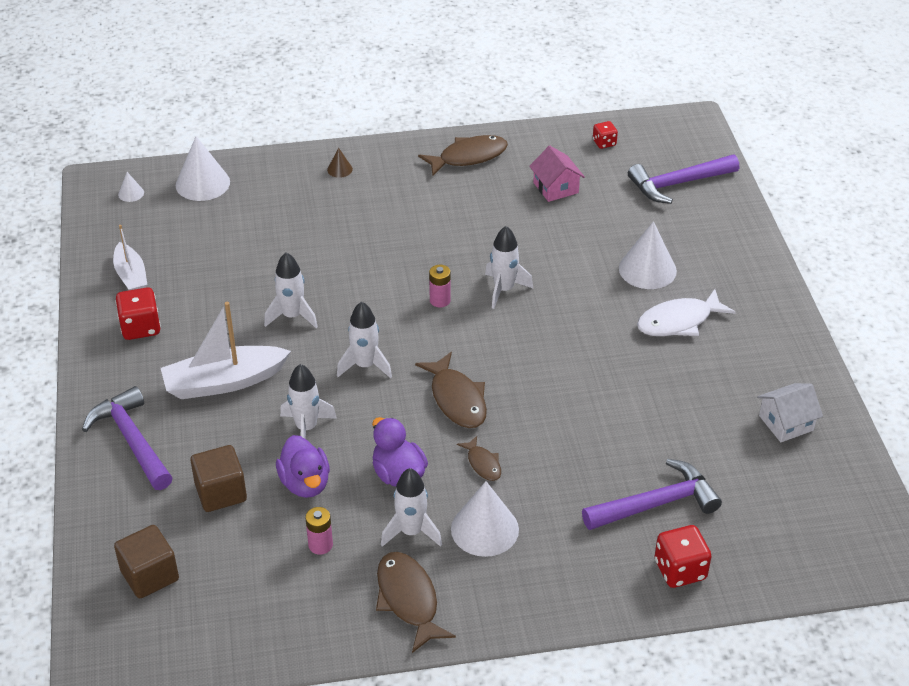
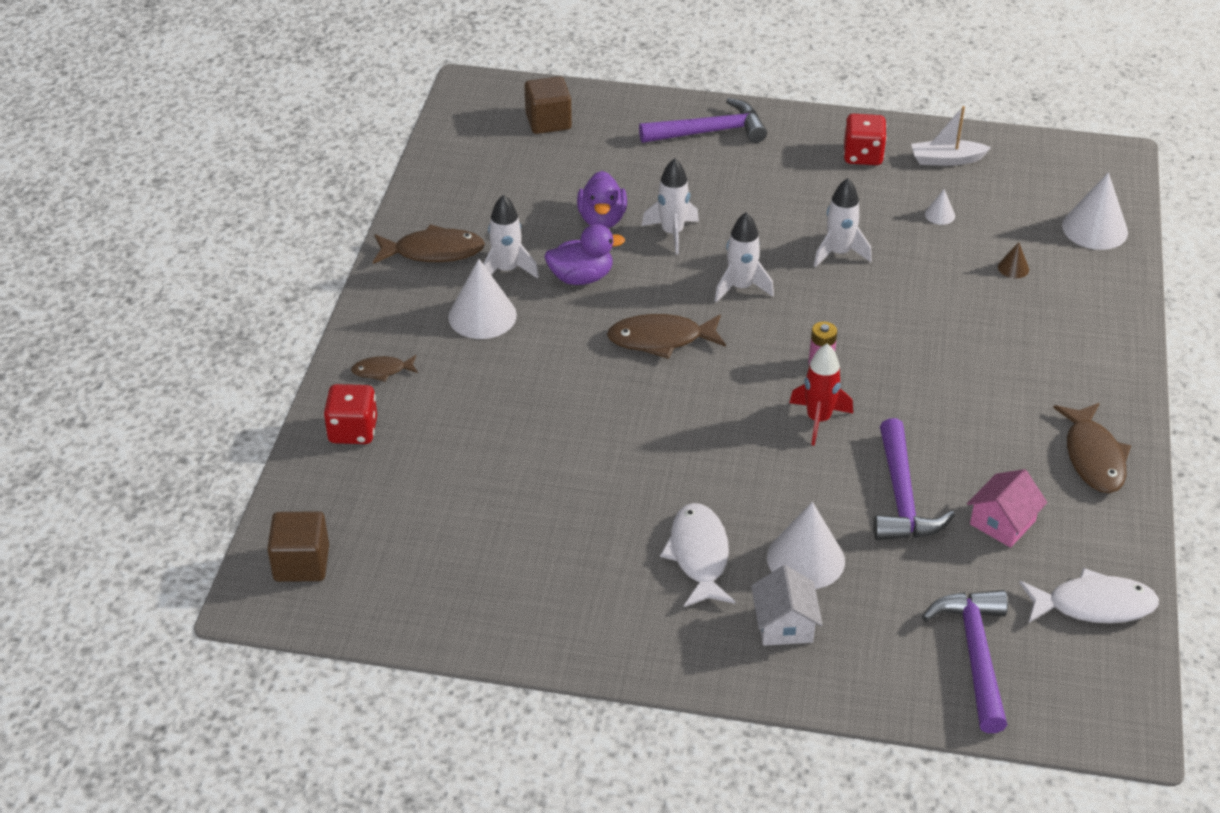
camera: 110 degrees right, 0 degrees up
(131, 193) = (1089, 177): white cone -> white cone (940, 215)
(221, 492) = (618, 171): brown cube -> brown cube (301, 563)
(224, 382) = (760, 194): white boat -> none
(305, 483) = (602, 219): purple duck -> purple duck turned 90 degrees counterclockwise
(320, 545) = (524, 215): pink battery -> none
(339, 169) = (1095, 338): brown cone -> brown cone (1013, 268)
(483, 464) = (563, 335): brown fish -> brown fish (382, 371)
(504, 290) = (818, 419): white rocket -> red rocket
(555, 188) = (1002, 522): pink house -> pink house turned 45 degrees counterclockwise
(604, 143) = (1094, 605): red dice -> white fish
(656, 504) = (441, 441): purple hammer -> purple hammer (901, 497)
(786, 423) = (490, 589): white house -> white house (784, 625)

